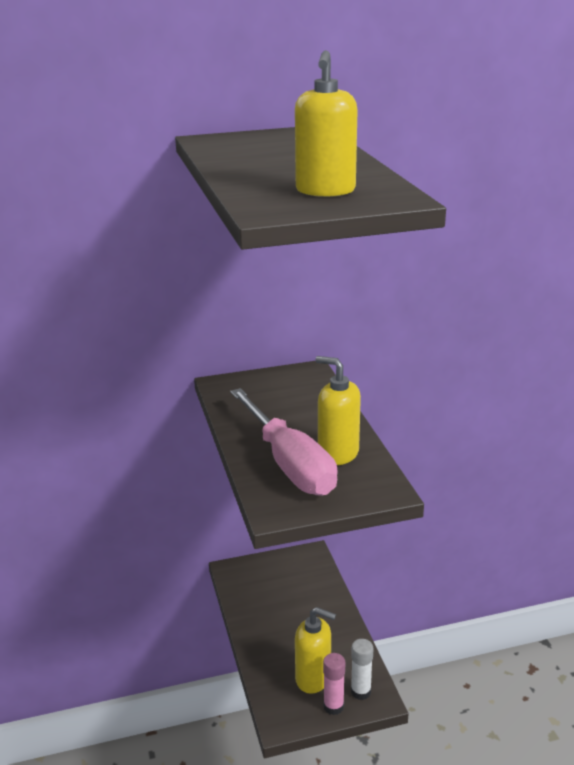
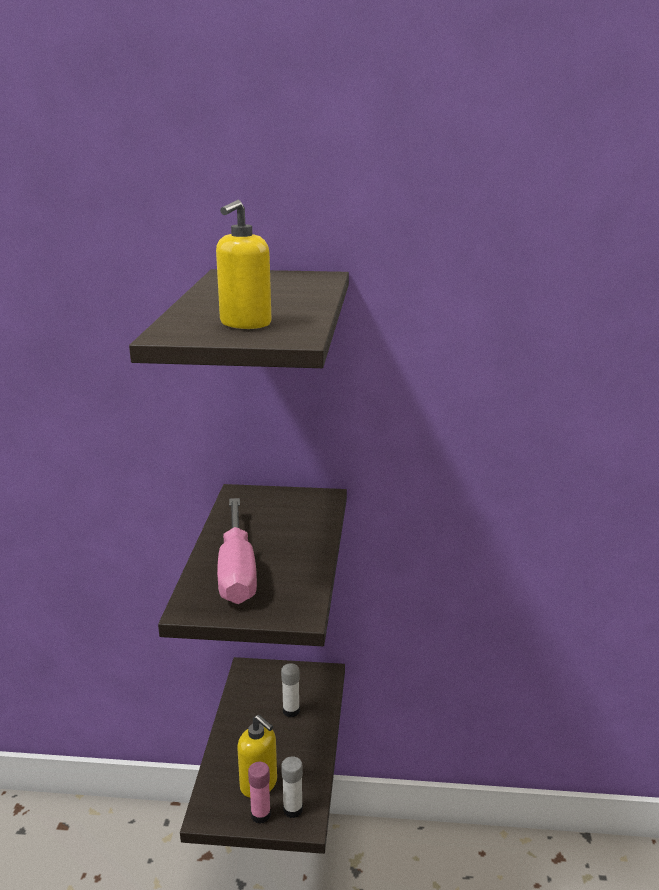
camera: 20 degrees right, 5 degrees down
(301, 599) = (291, 711): none -> white glue stick
(337, 454) = (285, 572): yellow soap dispenser -> none

